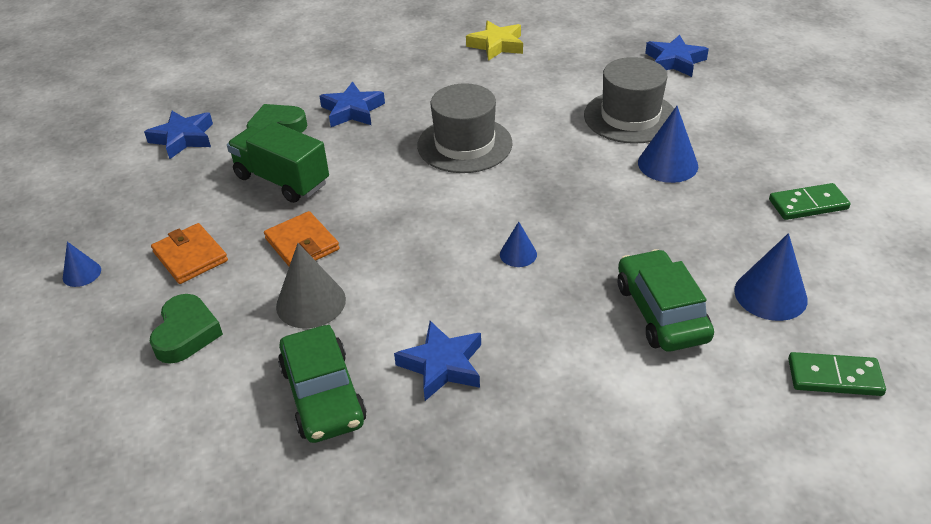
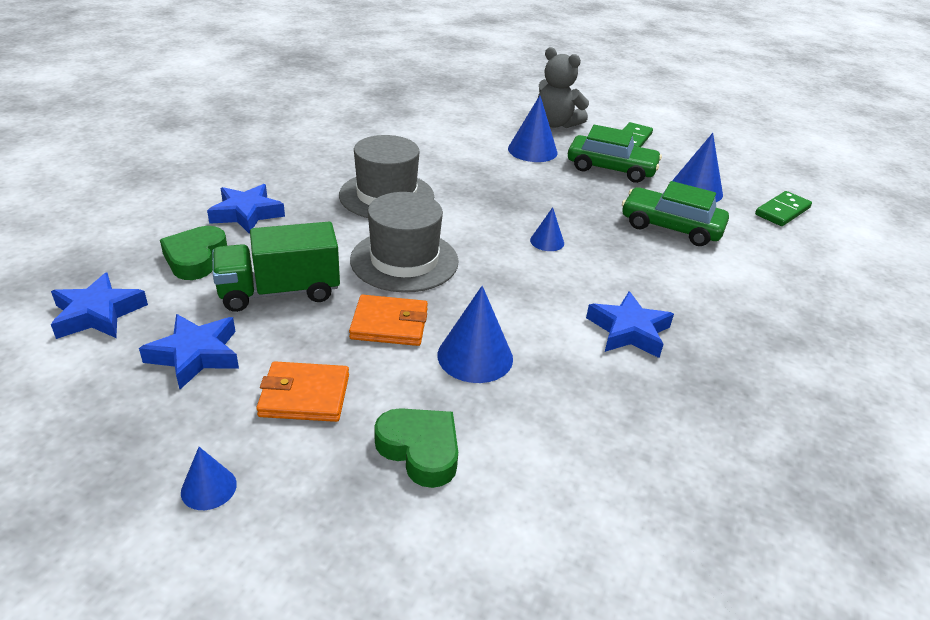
camera: 55 degrees left, 5 degrees down
(311, 302) = (475, 356): grey cone -> blue cone
(323, 394) = (599, 404): green car -> green car (611, 168)
(497, 45) = (288, 125): yellow star -> none
(630, 117) = (463, 134): grey hat -> grey hat (404, 260)
(674, 61) = (431, 93): blue star -> blue star (195, 355)
(749, 147) = (556, 124): none -> grey teddy bear

